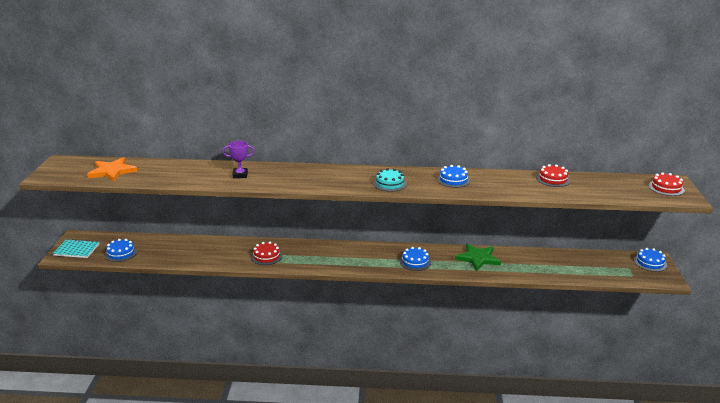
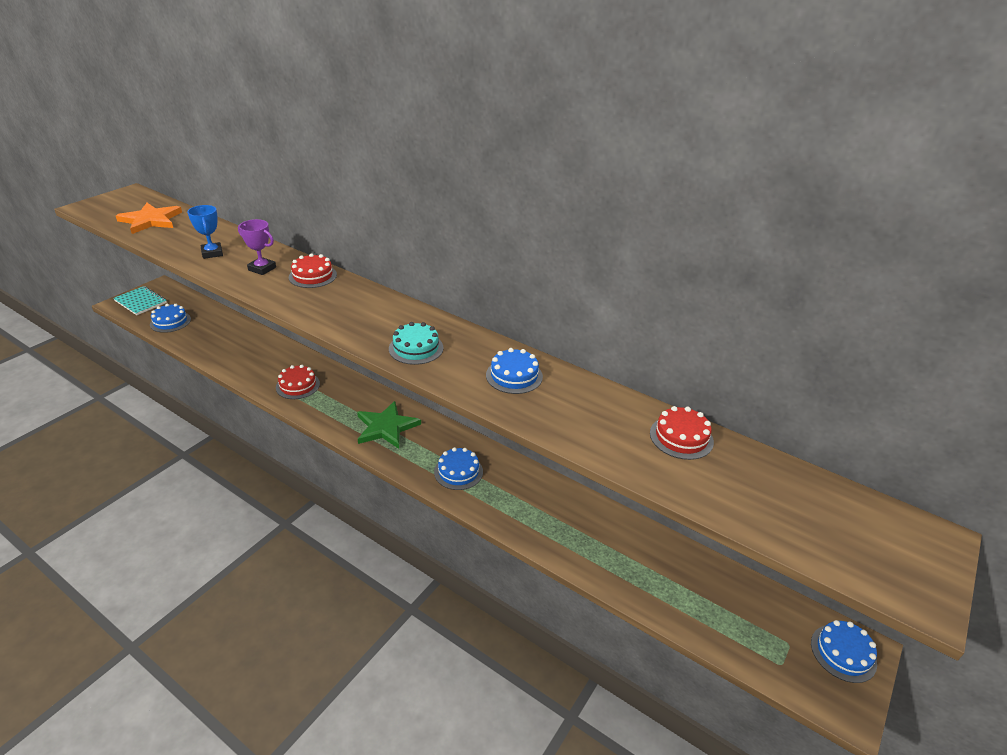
camera: 30 degrees right, 10 degrees up
(192, 176) = (212, 253): none -> blue trophy
(478, 258) = (551, 505): green star -> green star (386, 427)
(666, 188) = (897, 549): red cake -> red cake (313, 276)

